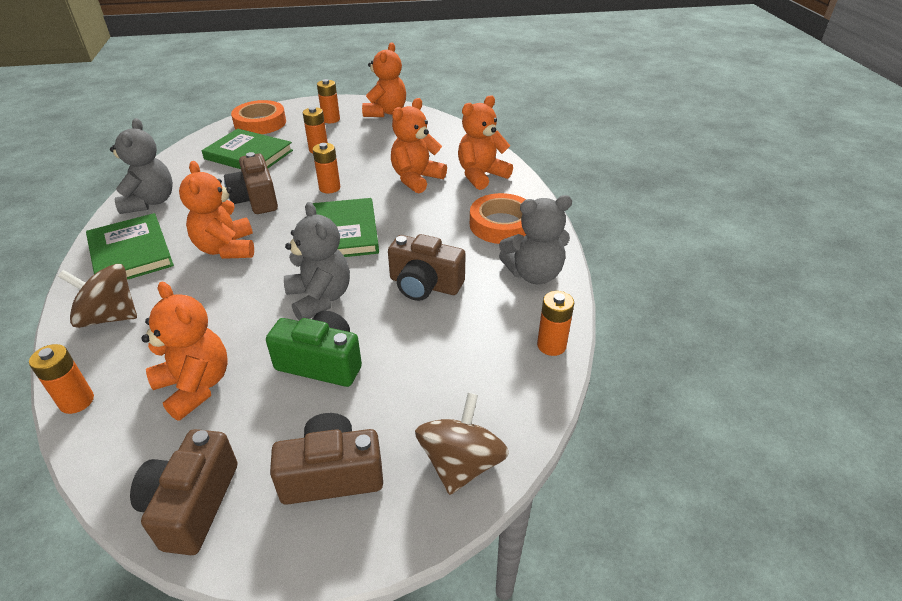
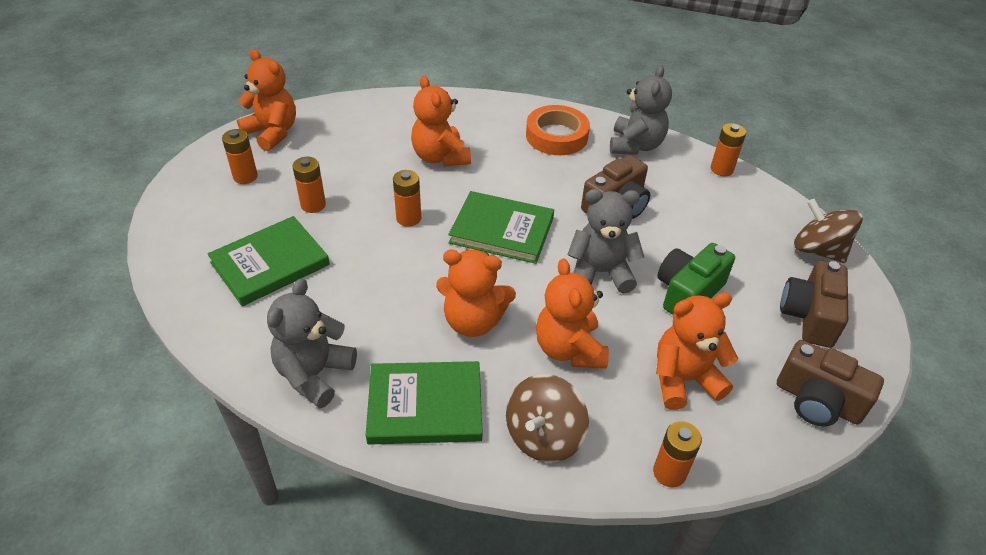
camera: 65 degrees left, 5 degrees up
(150, 202) = (314, 374): grey teddy bear -> grey teddy bear turned 90 degrees counterclockwise
(256, 199) = (386, 279): brown camera -> none
(260, 123) = (189, 236): orange tape -> none
(481, 175) = (467, 118): orange teddy bear -> orange teddy bear (569, 349)

